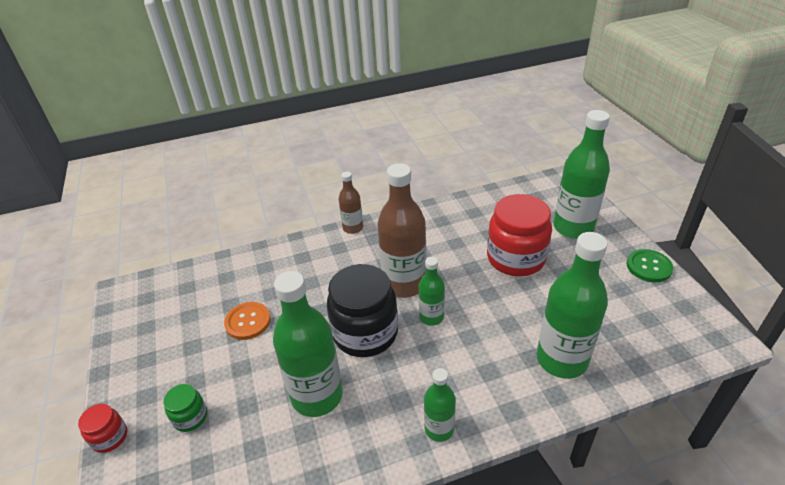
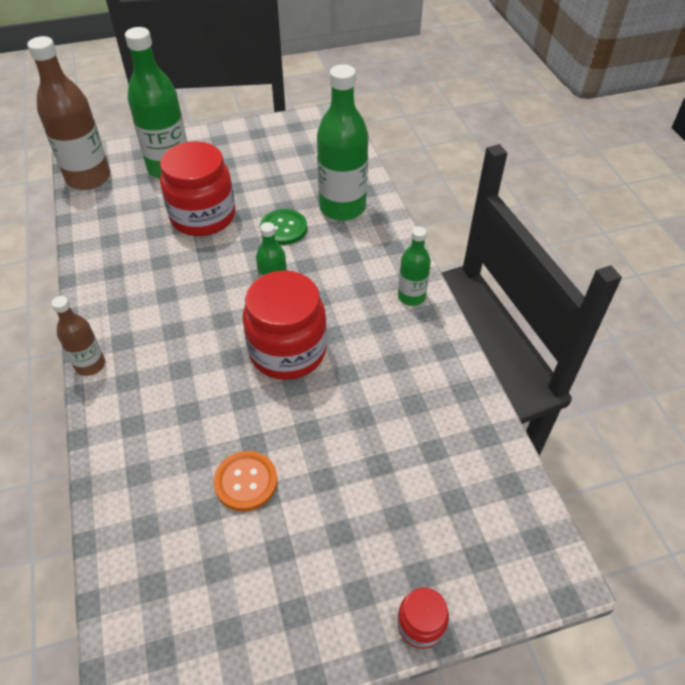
camera: 90 degrees left, 10 degrees up
(190, 417) = (393, 526): green jar -> none
(317, 396) = (370, 395): green bottle -> none
(365, 333) = (287, 351): black jar -> red jar
(404, 284) = (217, 313): brown bottle -> brown bottle (88, 178)
(649, 267) = (242, 134): green button -> green button (283, 228)

